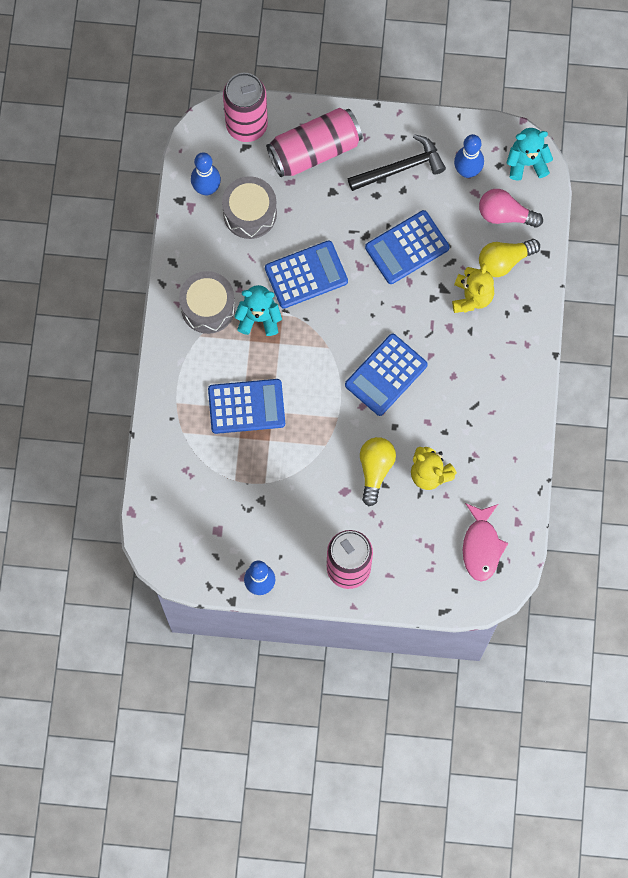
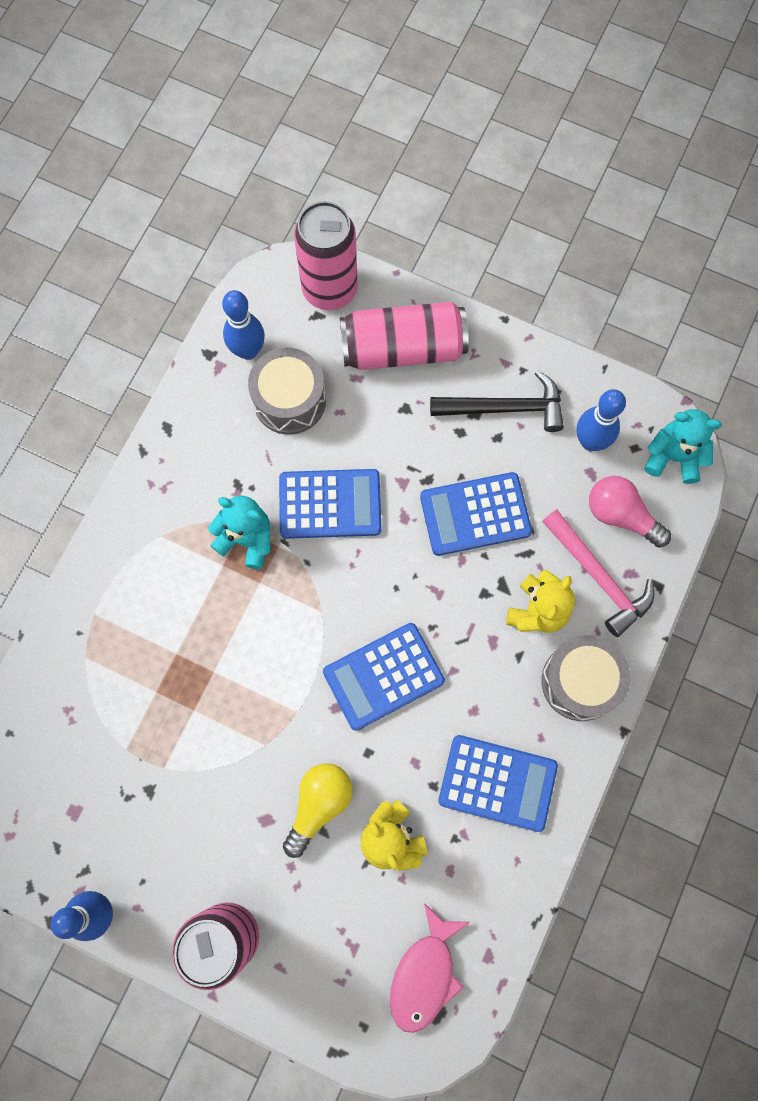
camera: 20 degrees right, 0 degrees up
(208, 307) = (187, 502): grey drum -> grey drum (580, 681)
(246, 406) = (182, 652): blue calculator -> blue calculator (497, 783)
(504, 261) = (599, 577): yellow light bulb -> pink hammer

